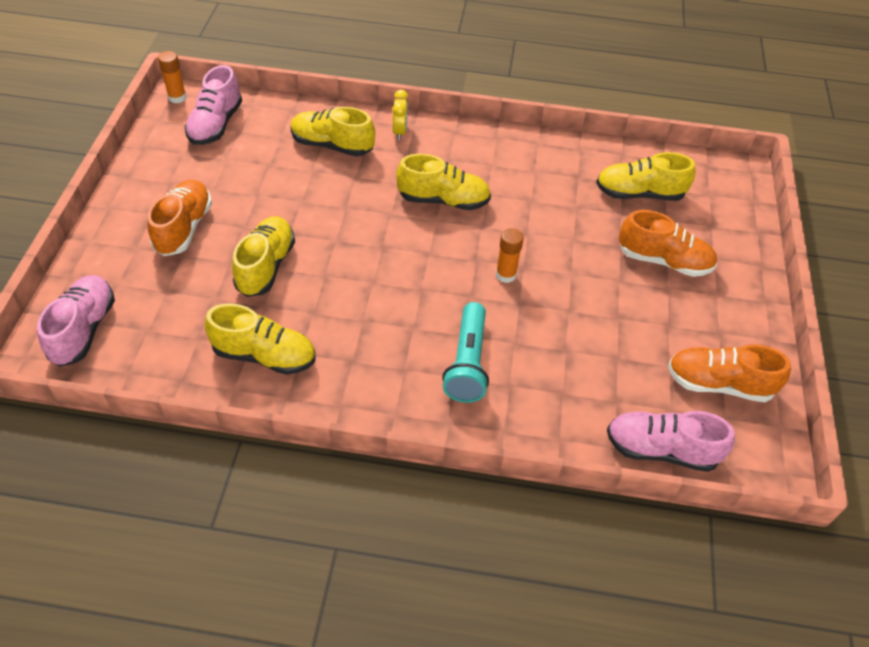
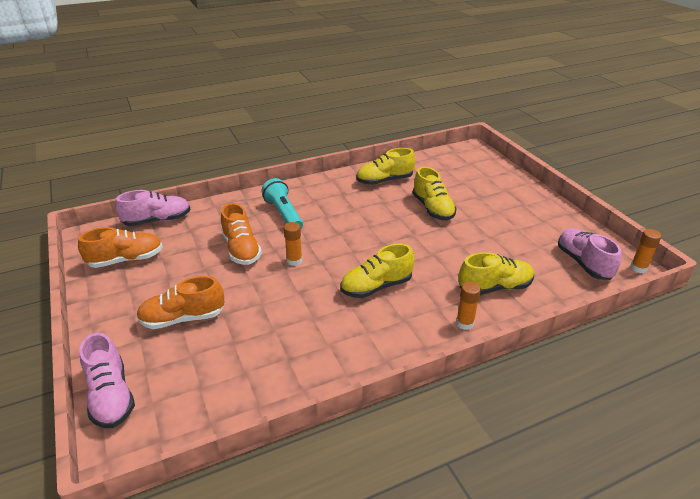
camera: 150 degrees right, 15 degrees down
(84, 330) = (471, 160): pink shoe -> pink shoe (111, 396)
(184, 228) = (498, 206): orange shoe -> orange shoe (241, 249)
(400, 132) = (464, 323): yellow clock -> orange glue stick
(639, 194) = (224, 368): yellow shoe -> none

